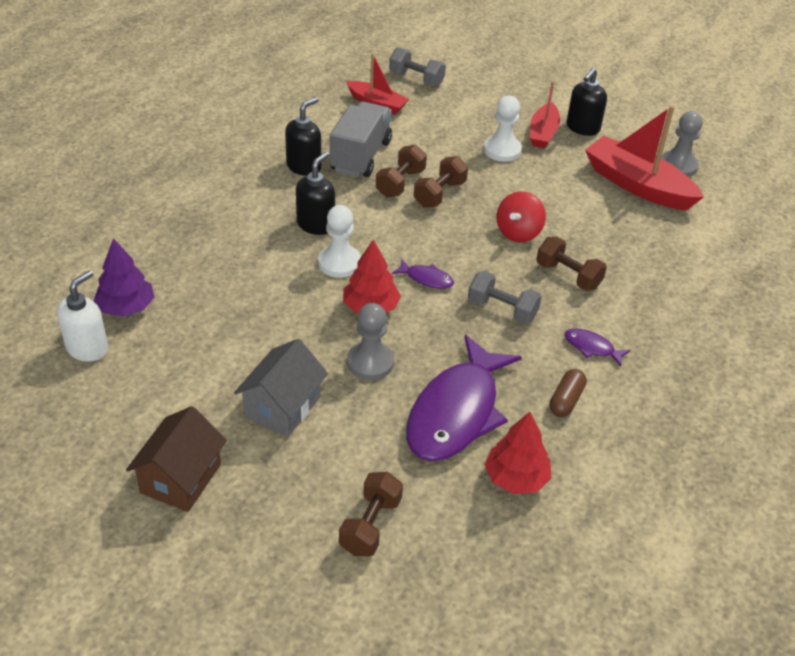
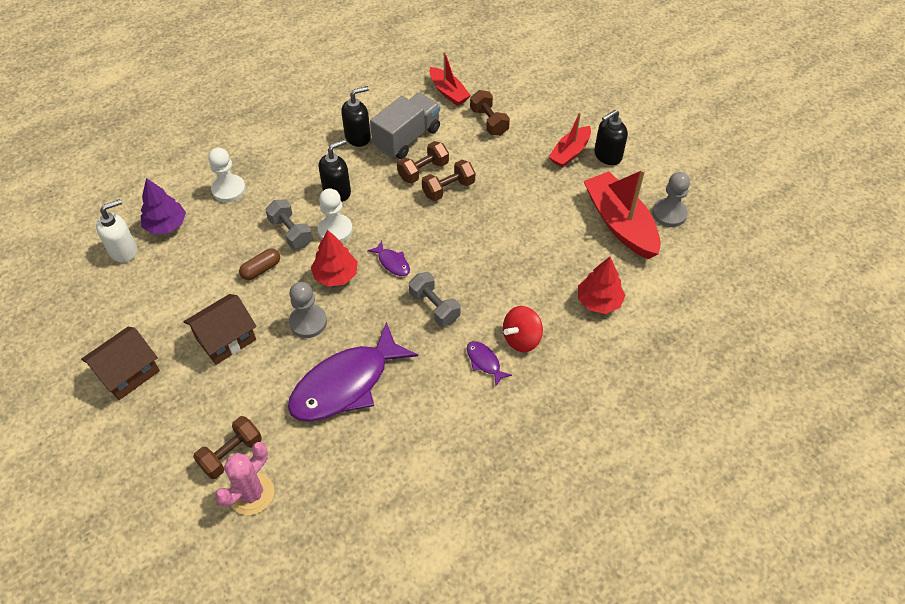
camera: 25 degrees right, 10 degrees up
(282, 407) = (226, 339): grey house -> brown house
(416, 79) = (495, 75): grey dumbbell -> grey dumbbell (291, 232)
(423, 559) = (251, 494): none -> pink cactus
(502, 150) = (524, 160): white pawn -> white pawn (229, 189)
(516, 478) = (356, 453): red tree -> red tree (599, 301)
(518, 232) = (490, 241): red spinning top -> red spinning top (521, 339)
(566, 400) = (435, 401): brown capsule -> brown capsule (261, 269)
(568, 275) = (506, 292): brown dumbbell -> brown dumbbell (489, 122)

